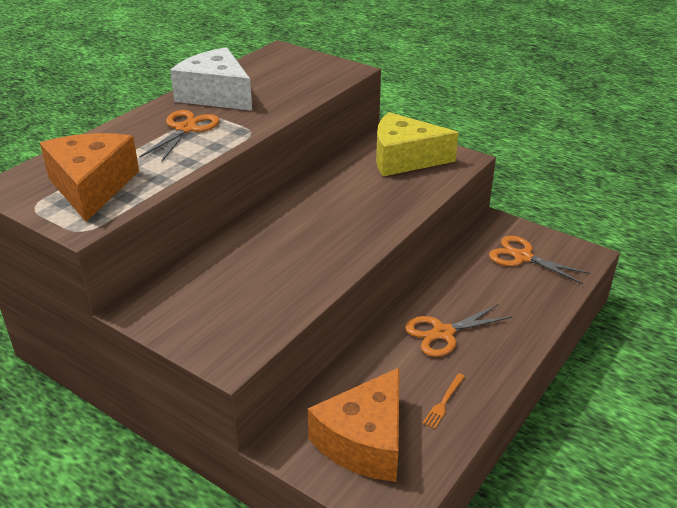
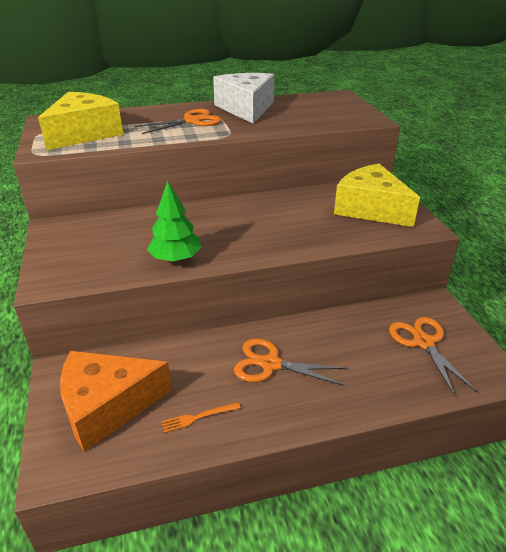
camera: 40 degrees right, 0 degrees up
(92, 187) = (84, 134): orange cheese -> yellow cheese
(312, 277) = (176, 258): none -> green tree

